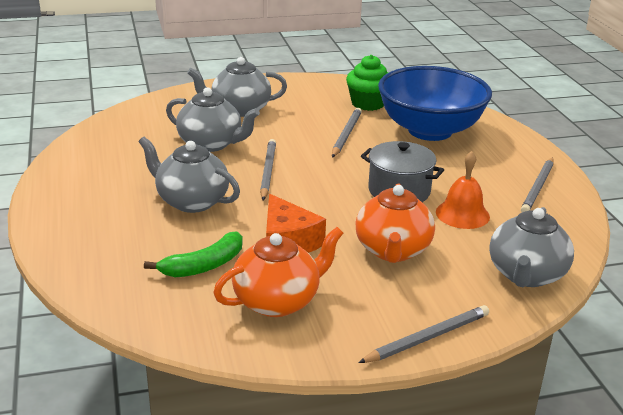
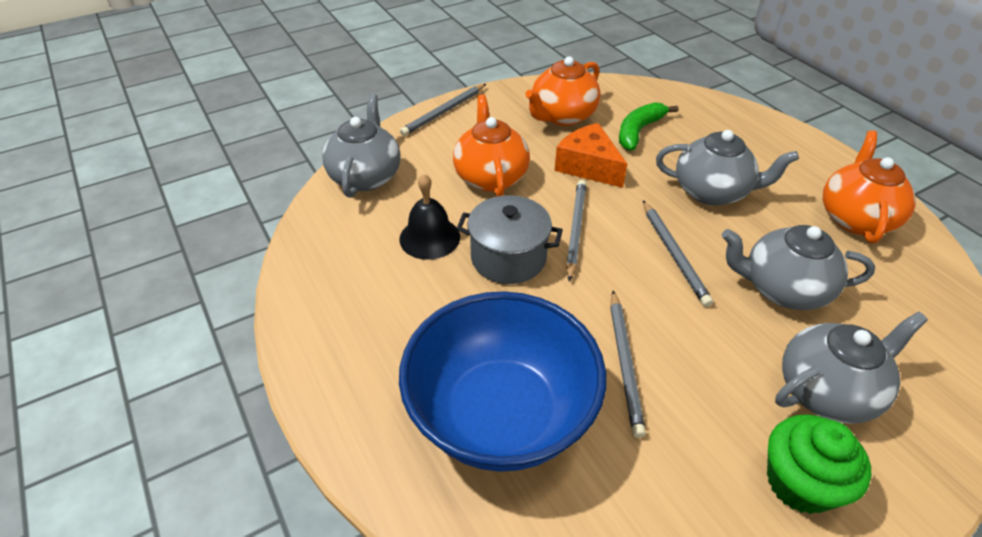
camera: 165 degrees right, 15 degrees up
(100, 166) = (855, 218): none -> orange teapot
(368, 104) = (638, 485): green cupcake -> green cupcake (800, 483)
(462, 214) = (429, 237): orange bell -> black bell
(538, 187) = (335, 307): grey pencil -> grey pencil (575, 229)

